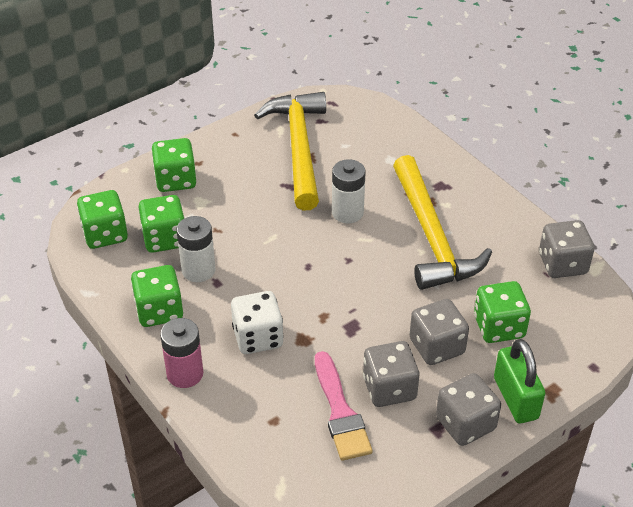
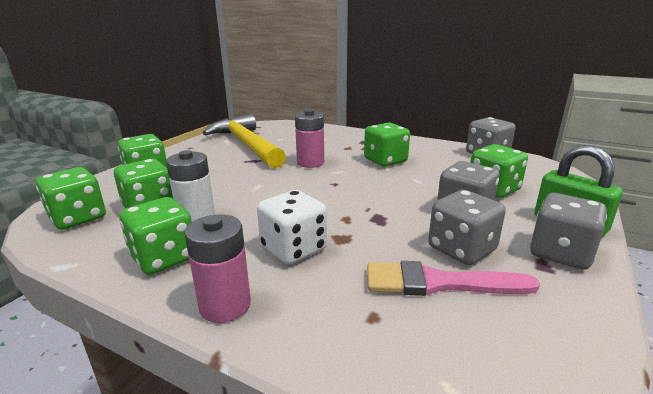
camera: 25 degrees left, 20 degrees down
(340, 412) = (438, 283): pink brush -> pink brush turned 135 degrees clockwise
(347, 212) = (310, 163): white battery -> pink battery
(432, 236) = (385, 160): yellow hammer -> green dice

